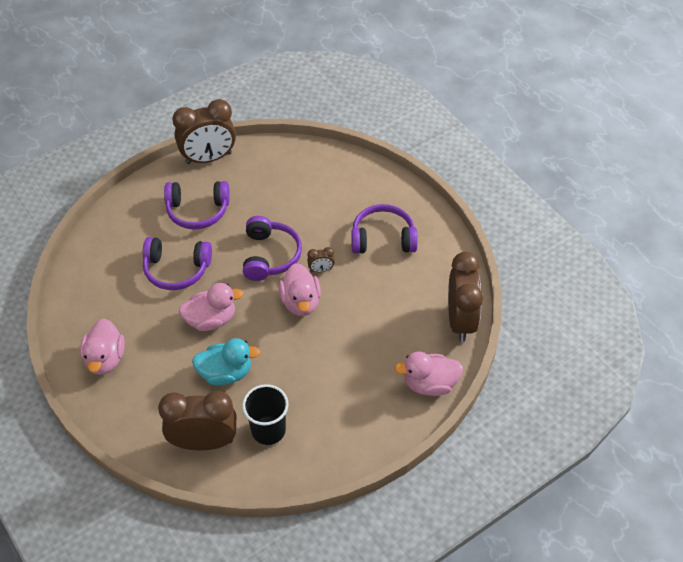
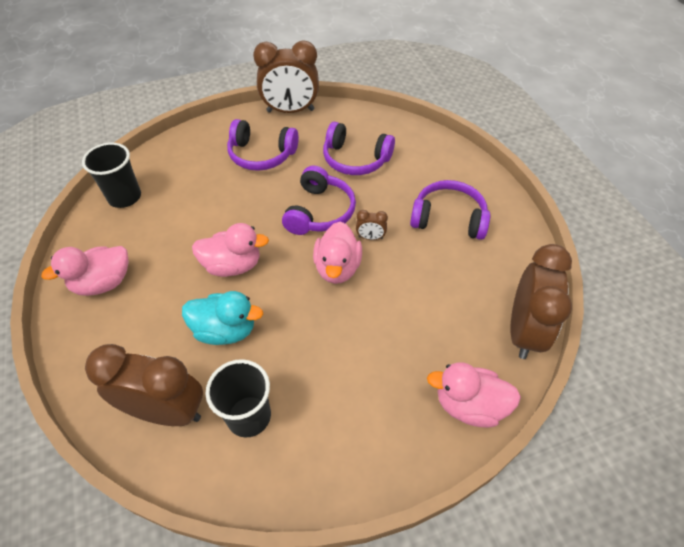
camera: 15 degrees right, 0 degrees up
(86, 279) = (124, 197): none -> black cup
(105, 359) = (103, 283): pink duck -> pink duck turned 45 degrees clockwise
(176, 269) = (217, 206): purple headphones -> purple headphones (355, 159)

